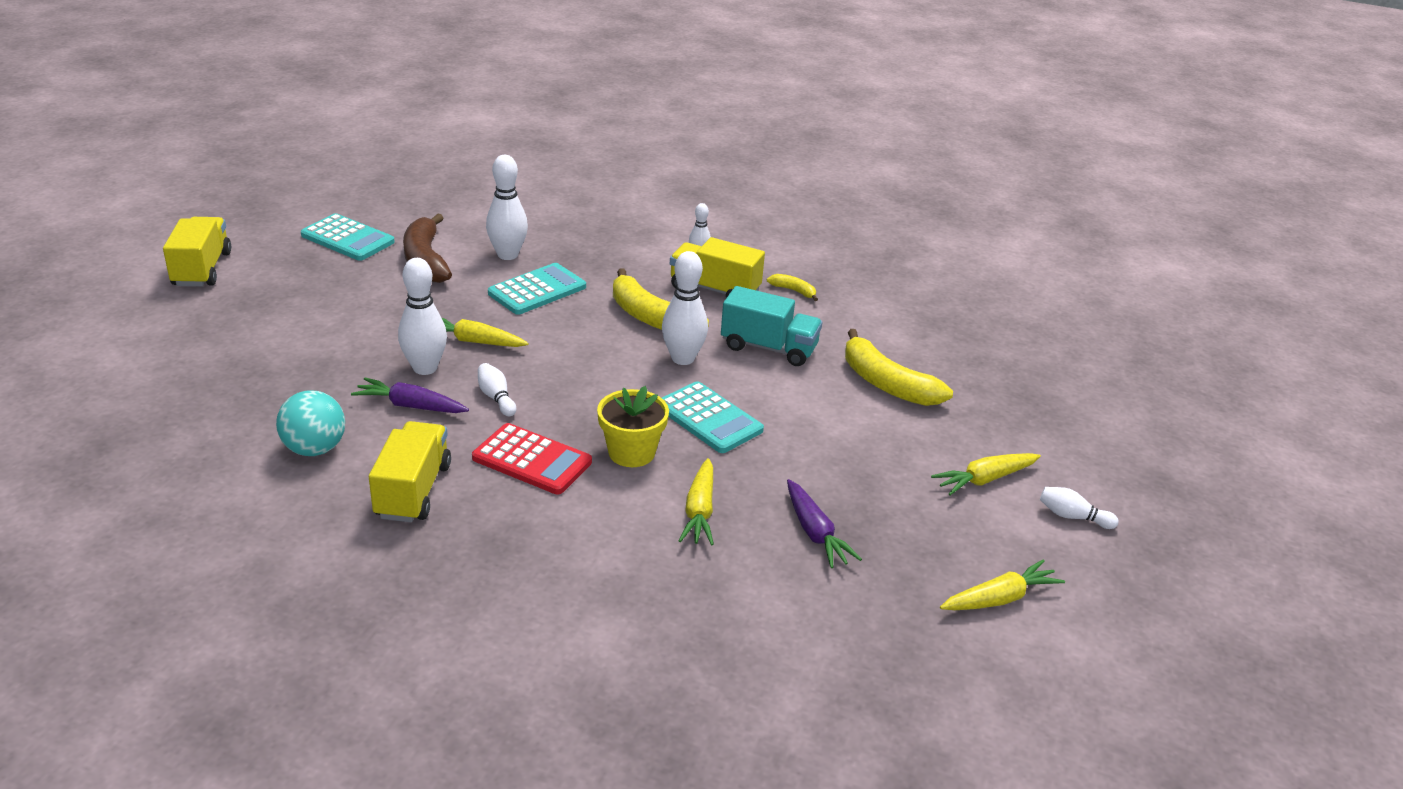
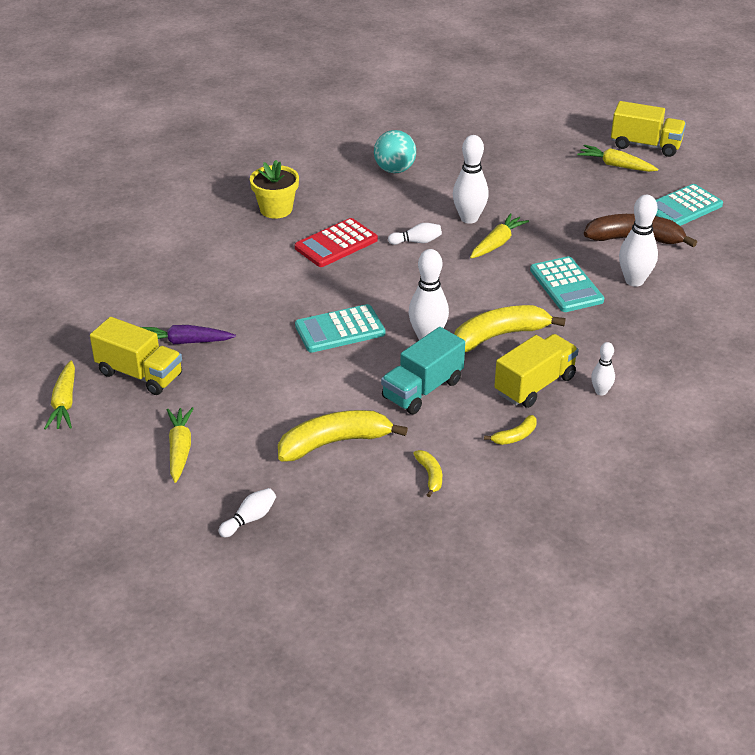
camera: 115 degrees right, 5 degrees up
(411, 406) = (424, 207): purple carrot -> none
(413, 491) = (331, 197): yellow truck -> yellow truck (140, 374)
(631, 452) = (320, 285): yellow flower pot -> yellow flower pot (276, 209)
(699, 511) = (240, 299): yellow carrot -> yellow carrot (616, 165)
(881, 325) = (430, 475): none -> yellow banana
(1072, 517) = (107, 480): white bowling pin -> white bowling pin (249, 519)

